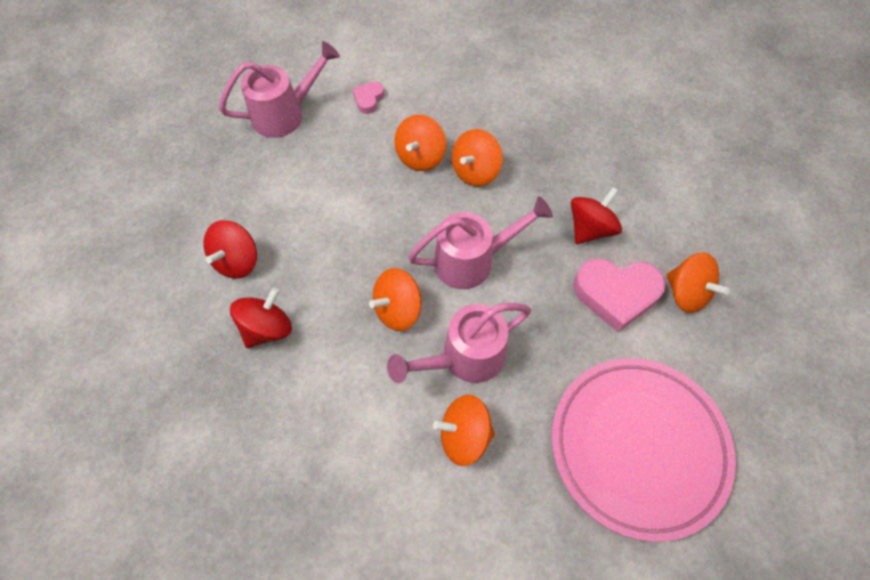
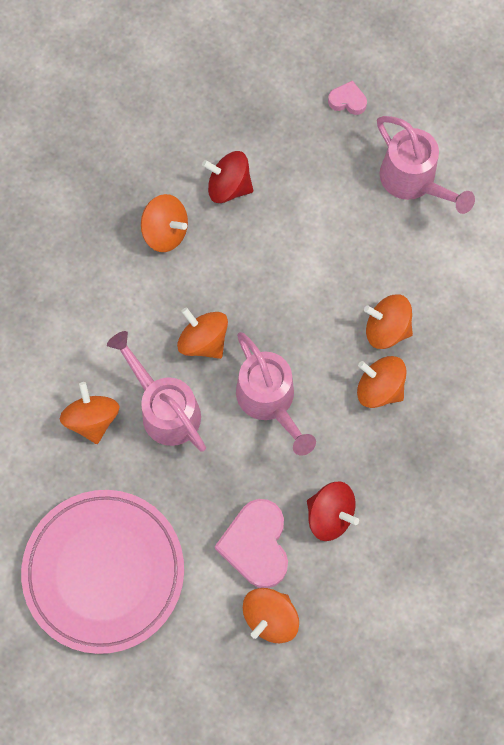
camera: 80 degrees right, 10 degrees up
(267, 328) = (165, 232): red spinning top -> orange spinning top
(368, 99) = (453, 260): pink heart -> pink heart (347, 101)

